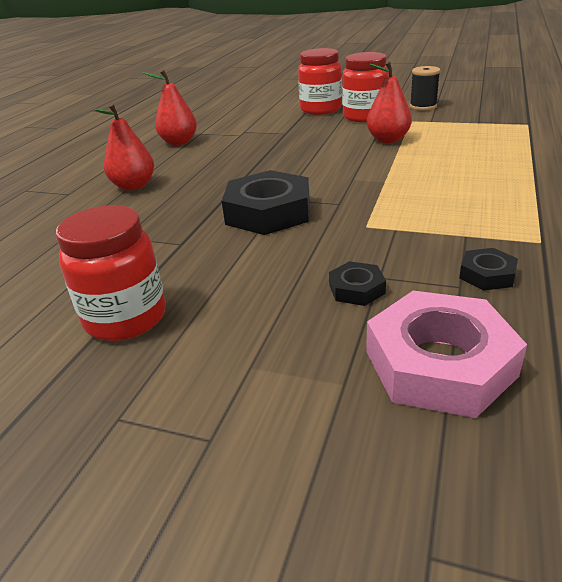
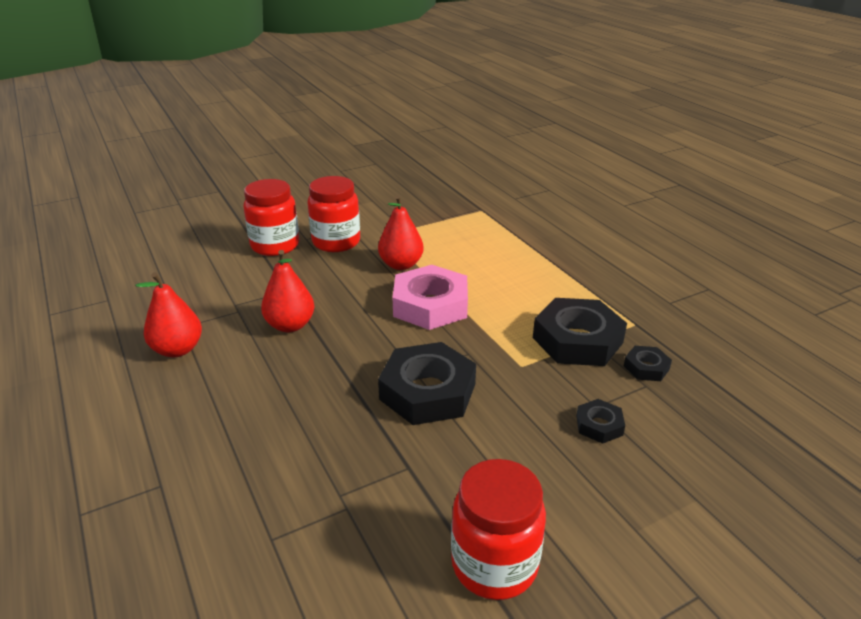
camera: 50 degrees left, 0 degrees up
(133, 186) = (232, 432): red pear -> red pear (290, 325)
(423, 106) = (371, 213): black spool -> none
(439, 363) = (714, 449): pink nut -> pink nut (430, 305)
(451, 230) = (577, 340): none -> black nut

